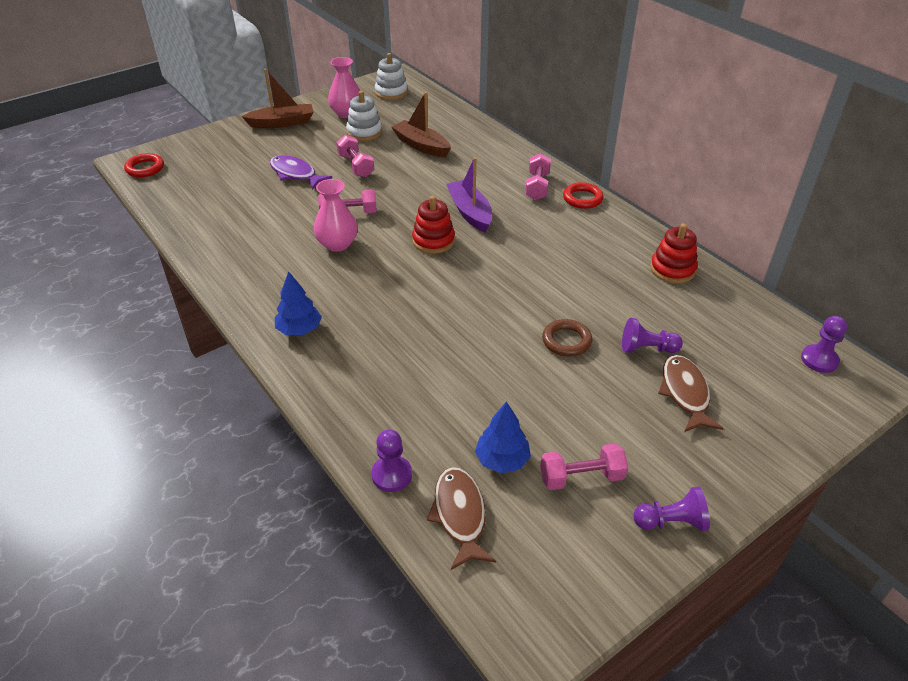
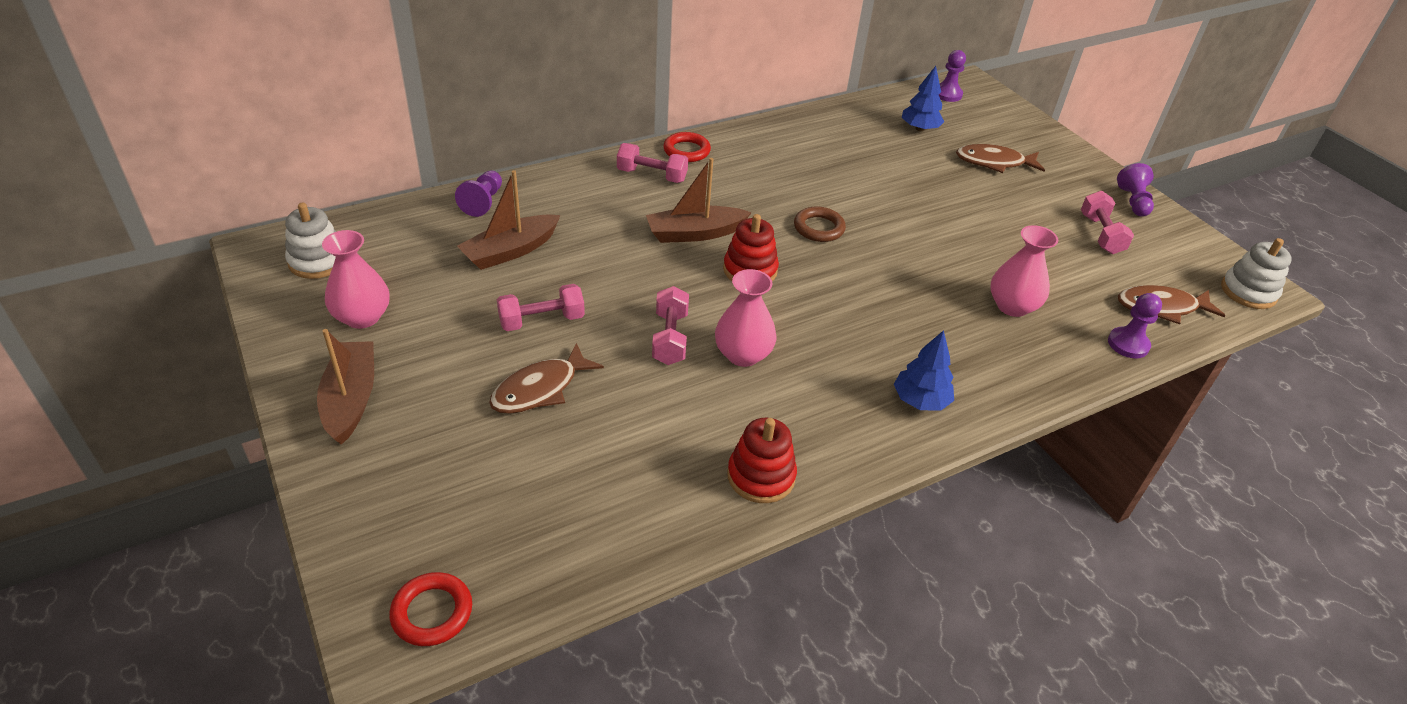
camera: 85 degrees left, 0 degrees up
(295, 174) = (540, 389): purple fish -> brown fish
(364, 132) = (439, 303): white stacking toy -> white stacking toy (1248, 292)
(429, 391) = (1012, 306): none -> pink vase
(470, 212) = (695, 233): purple boat -> brown boat
(502, 460) = (1092, 274): blue tree -> blue tree (920, 128)
(566, 341) = (931, 209): brown ring -> brown ring (819, 228)
(647, 348) = (939, 168): purple pawn -> purple pawn (483, 202)
(672, 269) = (823, 128): red stacking toy -> red stacking toy (761, 476)

